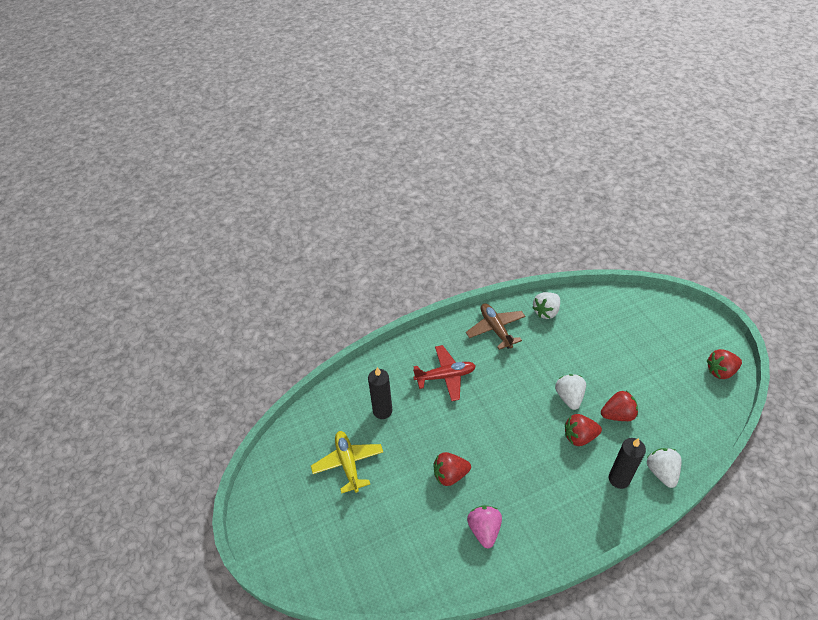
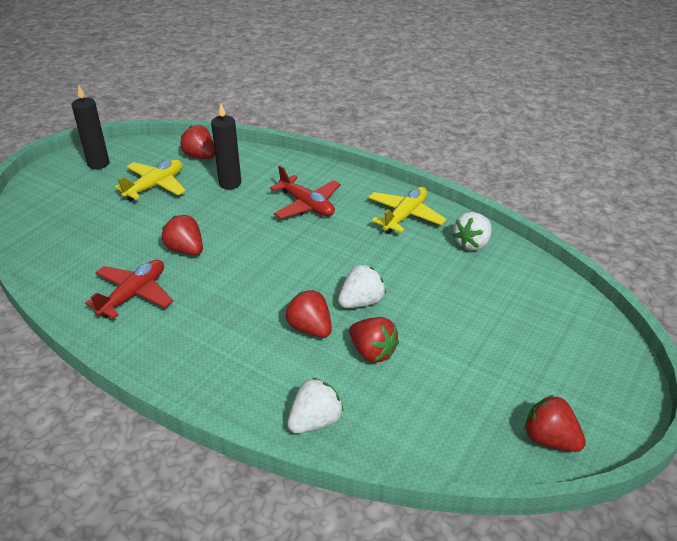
camera: 55 degrees right, 10 degrees down
(327, 415) = (200, 156): none -> red strawberry
(484, 530) = (134, 295): pink strawberry -> red plane
(496, 329) = (405, 216): brown plane -> yellow plane
(546, 312) = (472, 243): white strawberry -> white strawberry turned 60 degrees counterclockwise
(619, 479) = (274, 382): black candle -> black candle (98, 164)

